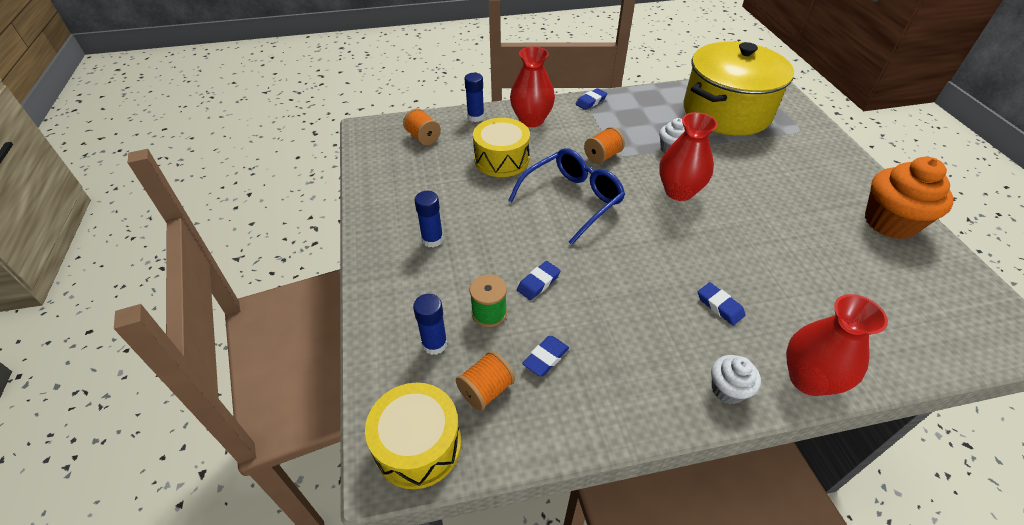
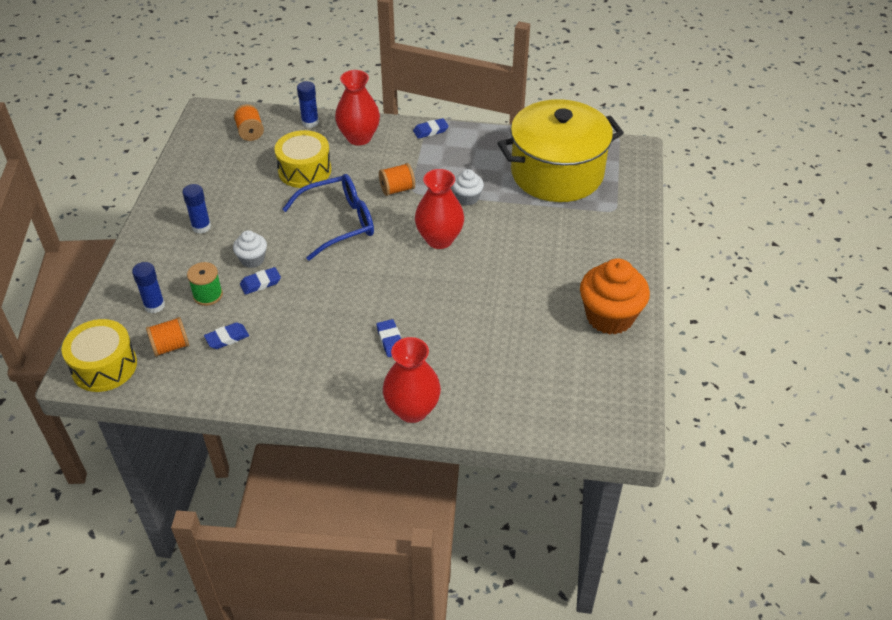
camera: 20 degrees right, 0 degrees up
(727, 389) = (343, 398): white cupcake -> white cupcake (252, 259)

